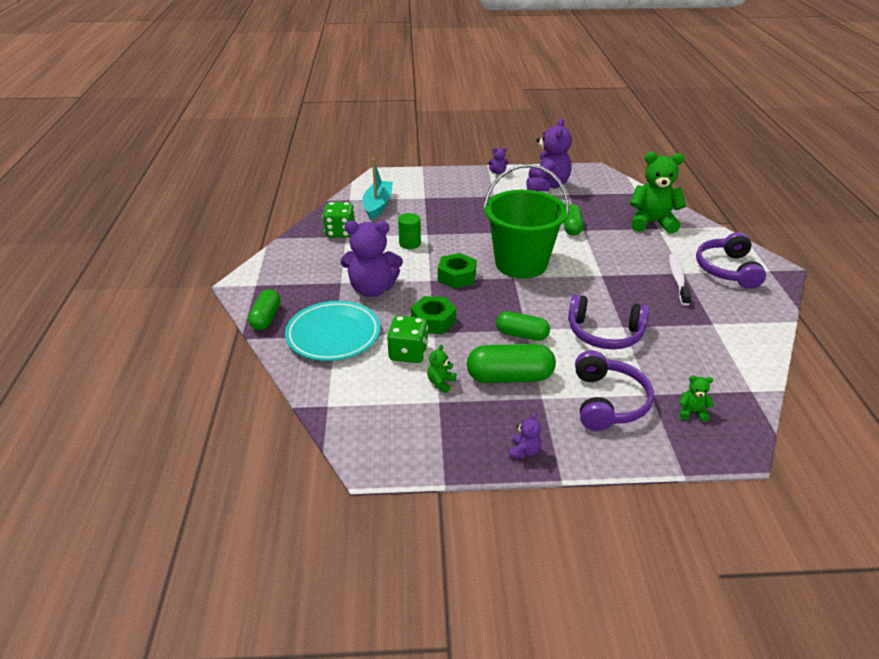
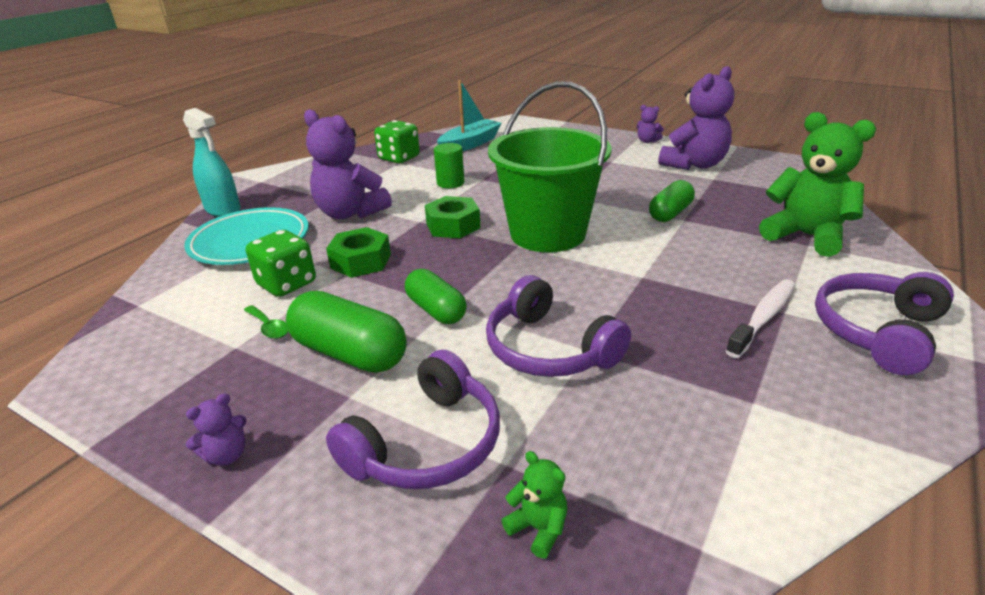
camera: 35 degrees right, 5 degrees down
(266, 318) = (223, 210): green capsule -> turquoise spray bottle
(441, 383) = (269, 327): green teddy bear -> green spoon

